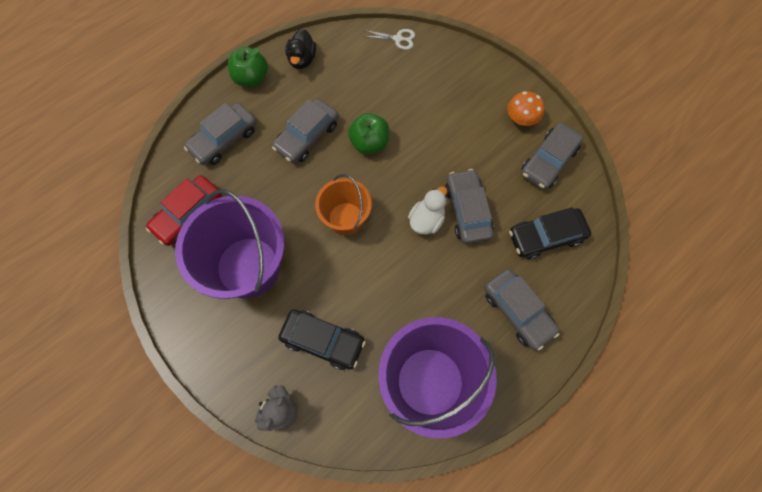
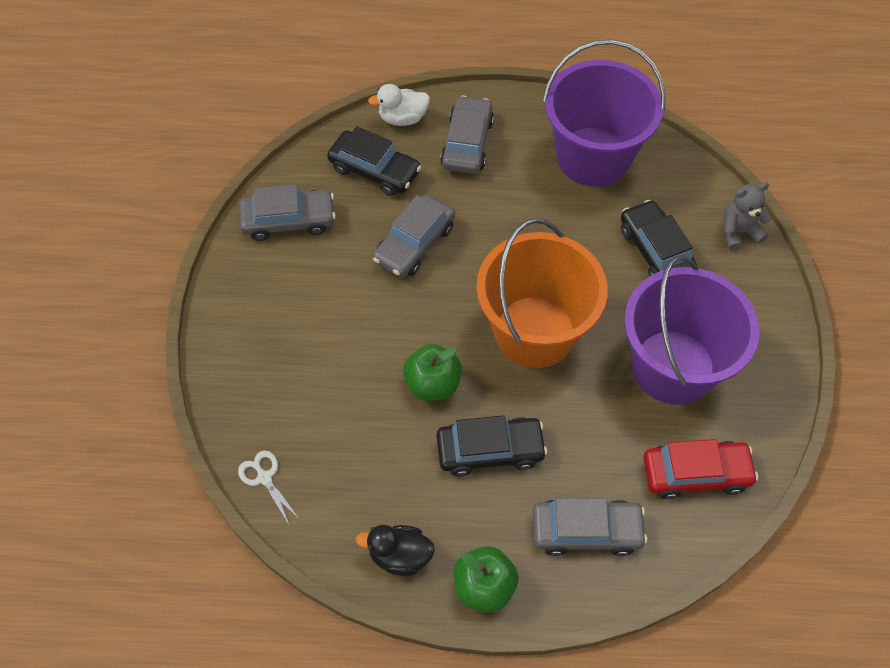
camera: 135 degrees left, 10 degrees down
(302, 59) = (400, 556): black duck -> black duck turned 135 degrees counterclockwise
(307, 136) = (490, 450): grey car -> black car
(346, 218) = (535, 331): orange bucket -> orange bucket, size x1.75
(426, 220) = (460, 267): white duck -> white duck (402, 118)
(521, 119) = (259, 276): orange mushroom -> none

